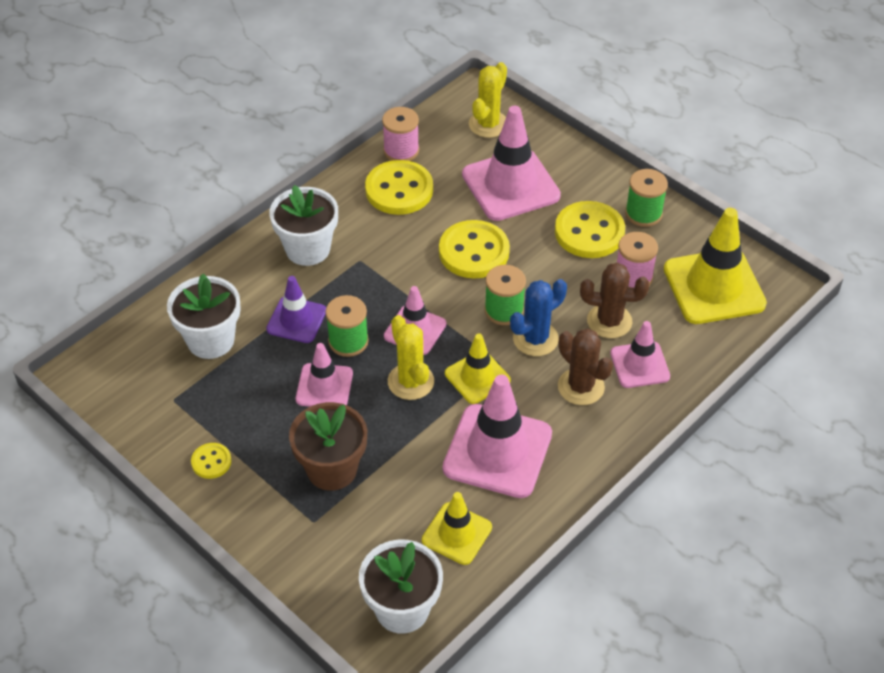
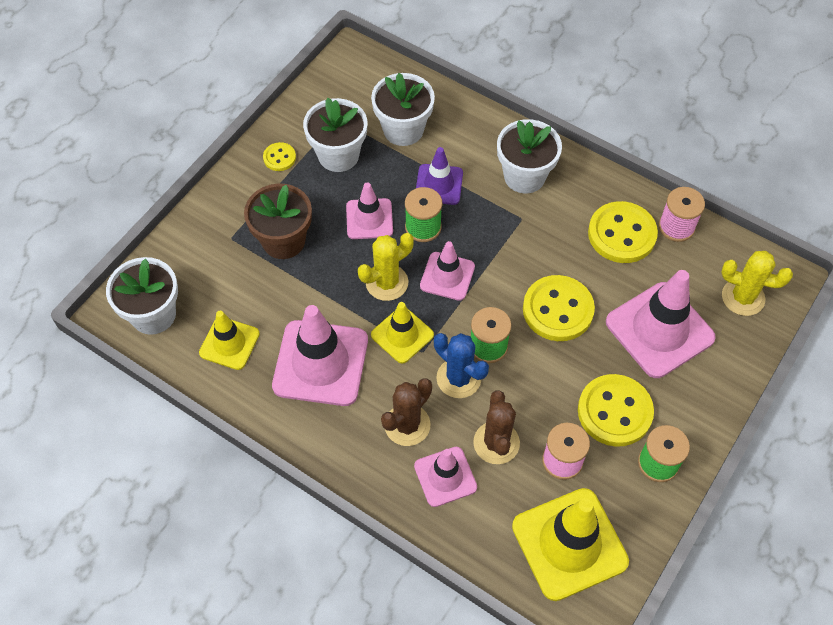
camera: 80 degrees right, 10 degrees up
(227, 404) = (338, 155): none -> white flower pot

